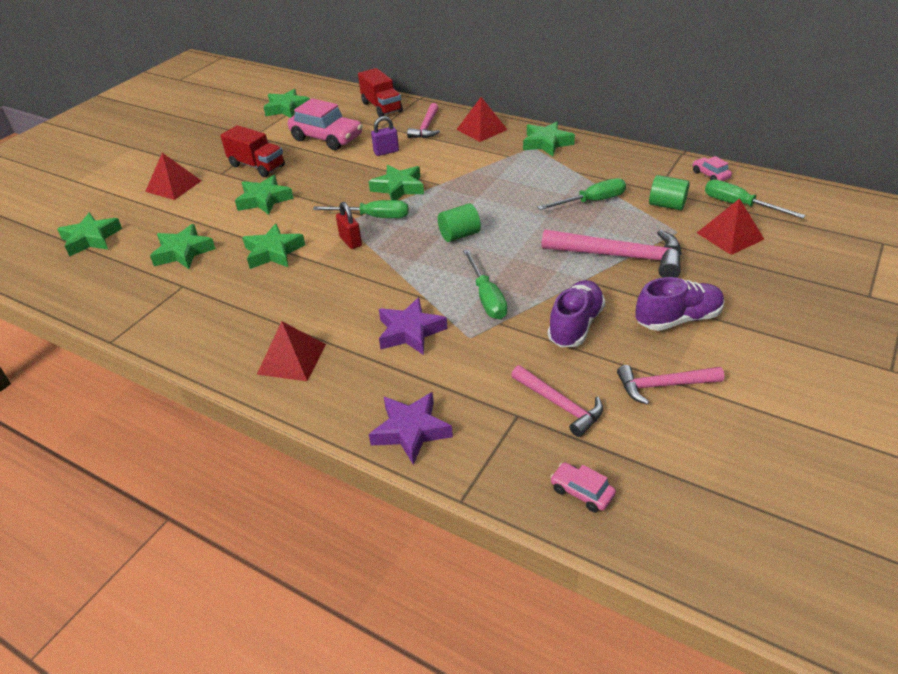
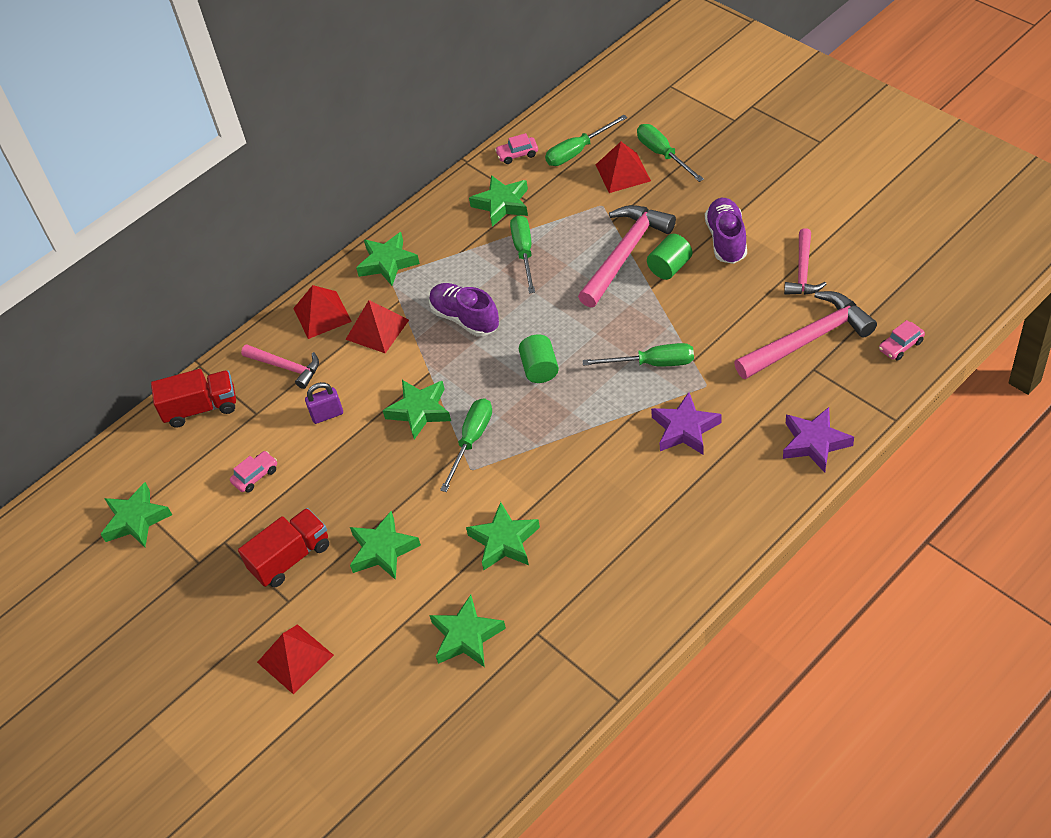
camera: 70 degrees left, 10 degrees up
(91, 239) = (390, 749): green star -> green star (502, 204)
(291, 359) = (696, 528): red pyramid -> red pyramid (377, 329)
(326, 138) = (255, 476): pink car -> pink car, size x0.47
(350, 241) = (512, 466): red padlock -> none
(386, 152) = (327, 415): purple padlock -> purple padlock turned 75 degrees clockwise
(560, 405) = (808, 339): pink hammer -> pink hammer, size x1.66
(575, 325) = (713, 308): purple shoe -> purple shoe (465, 318)
(667, 205) = (555, 200): green cylinder -> green cylinder (670, 267)
(774, 256) = (663, 154): none -> green screwdriver

